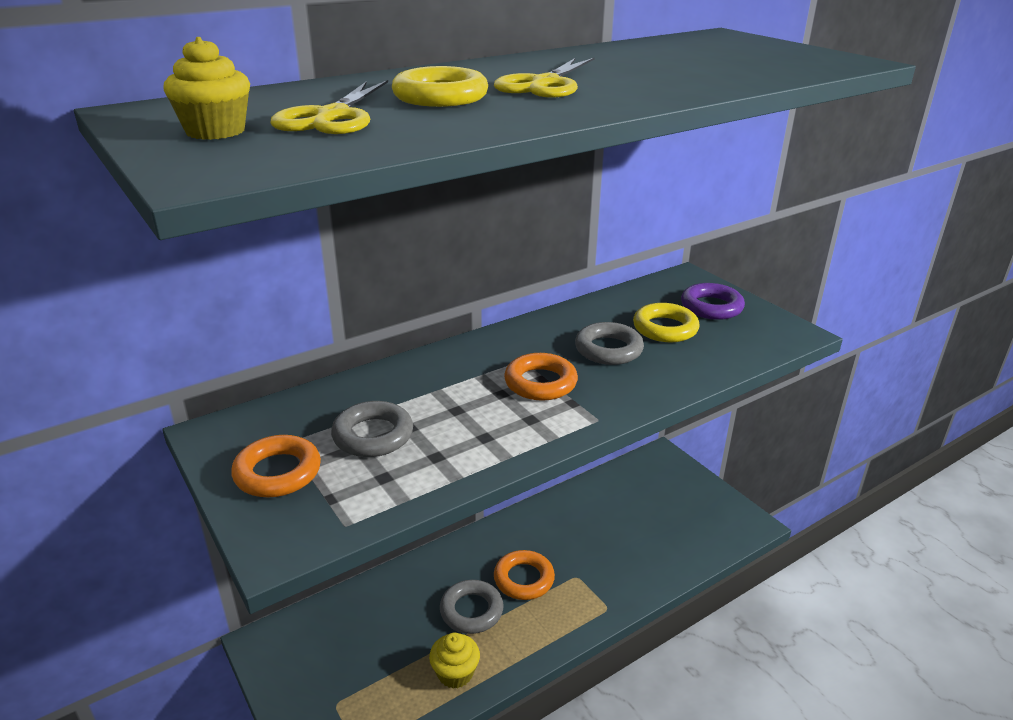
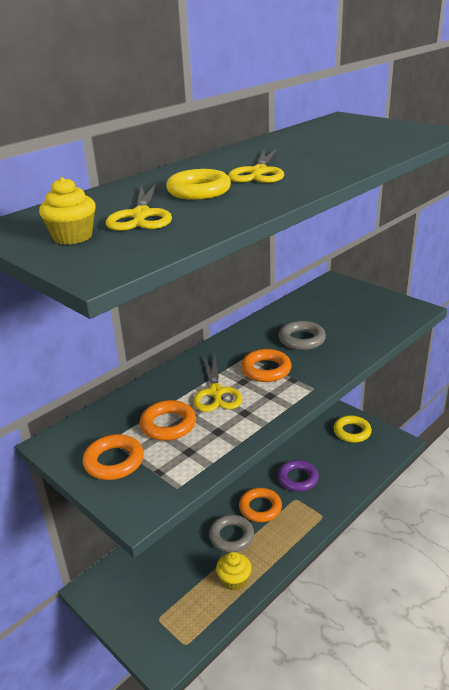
camera: 10 degrees left, 0 degrees up
(373, 435) = (168, 424): grey ring -> orange ring
(457, 403) = (216, 393): none -> yellow scissors
(665, 328) = (333, 319): yellow ring -> yellow ring (352, 432)
(711, 307) = (357, 300): purple ring -> purple ring (298, 478)

